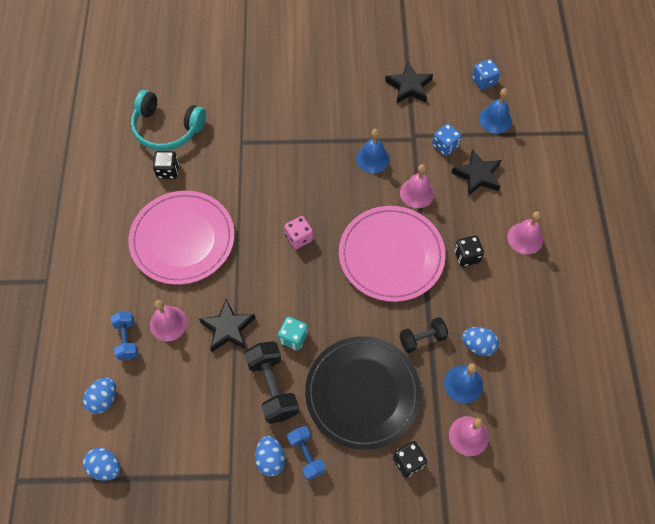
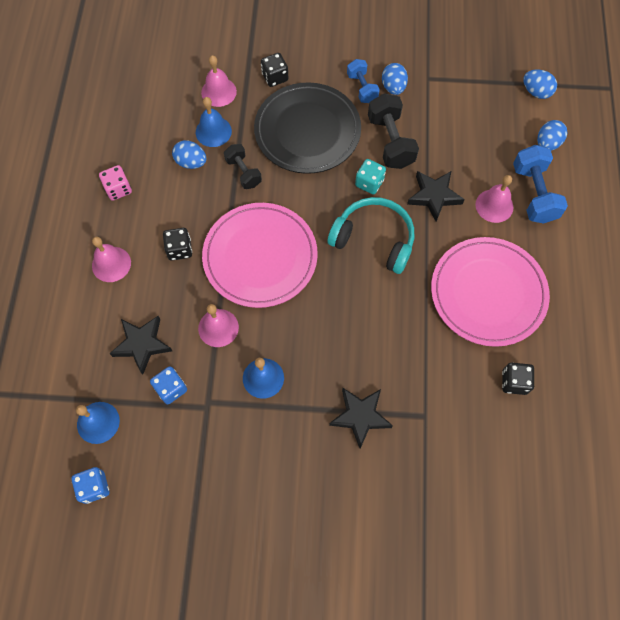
camera: 175 degrees left, 5 degrees up
(127, 339) = (534, 194): blue dumbbell -> blue dumbbell, size x1.60
(167, 129) = (522, 445): turquoise headphones -> turquoise headphones (374, 239)
(299, 238) = (358, 284): pink dice -> pink dice (118, 189)
(409, 86) = (198, 486): black star -> black star (360, 416)
(422, 339) = (243, 172): black dumbbell -> black dumbbell turned 75 degrees clockwise

